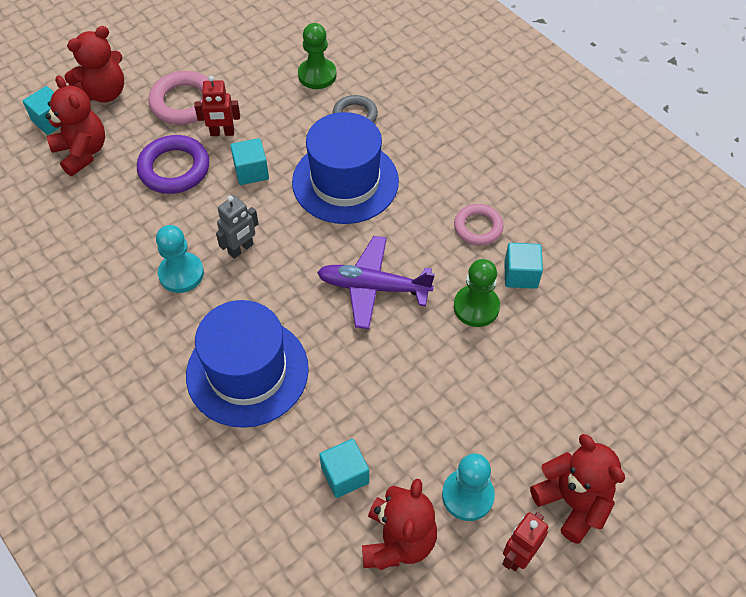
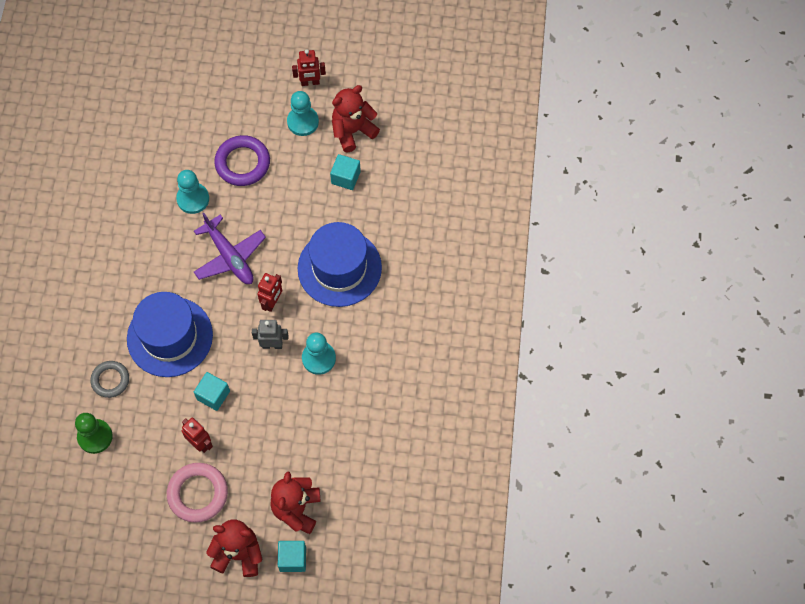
camera: 135 degrees left, 10 degrees up
(174, 168) = (254, 441): purple ring -> purple ring (242, 163)
(282, 283) = (272, 302): none -> red robot
(476, 307) = (193, 199): green pawn -> turquoise pawn
(478, 227) = (136, 240): pink ring -> none
(520, 274) = (150, 195): turquoise cube -> none
(572, 502) = (262, 80): red teddy bear -> none

